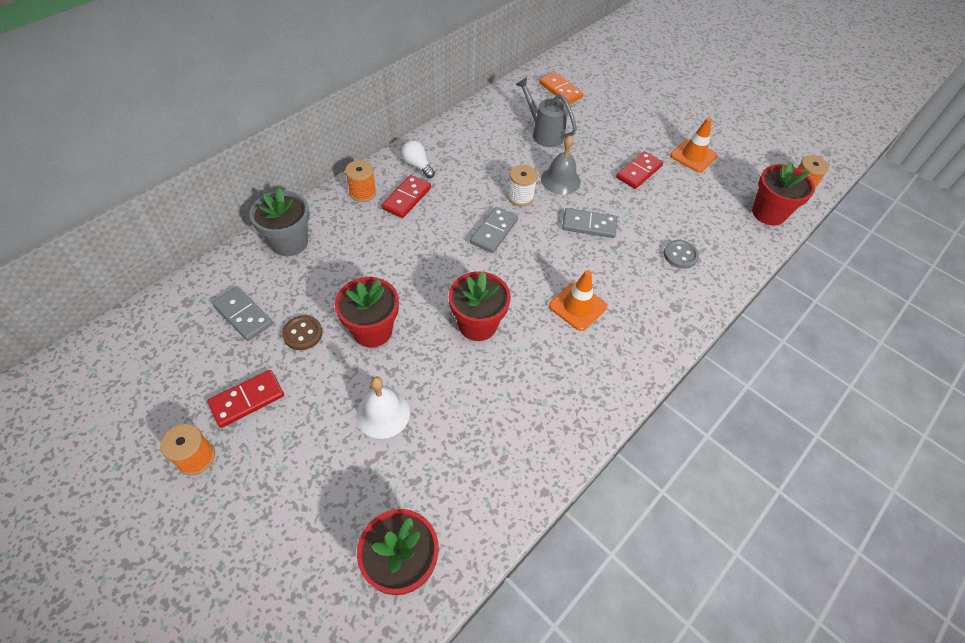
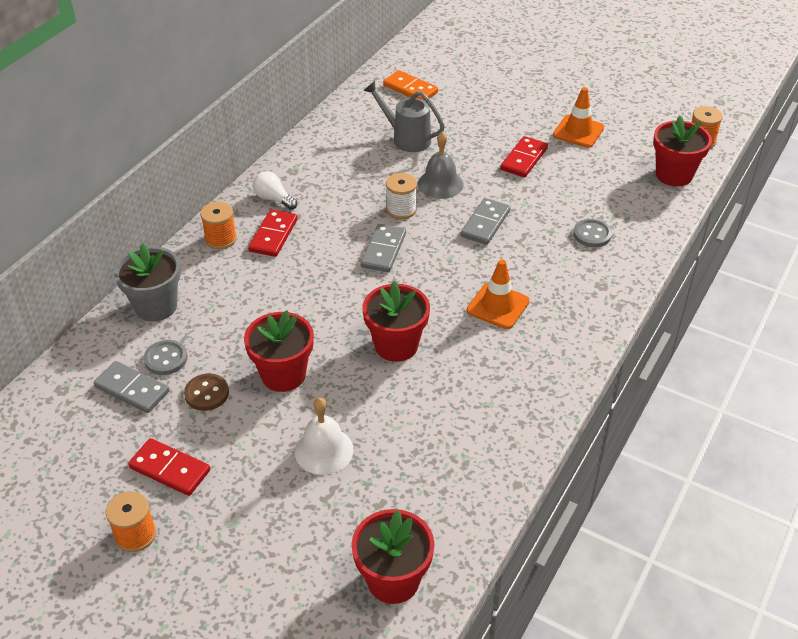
camera: 10 degrees left, 10 degrees down
(247, 399) = (170, 469): red domino -> red domino turned 75 degrees clockwise
(280, 293) = (166, 359): none -> grey button
(589, 225) = (485, 224): grey domino -> grey domino turned 60 degrees counterclockwise

